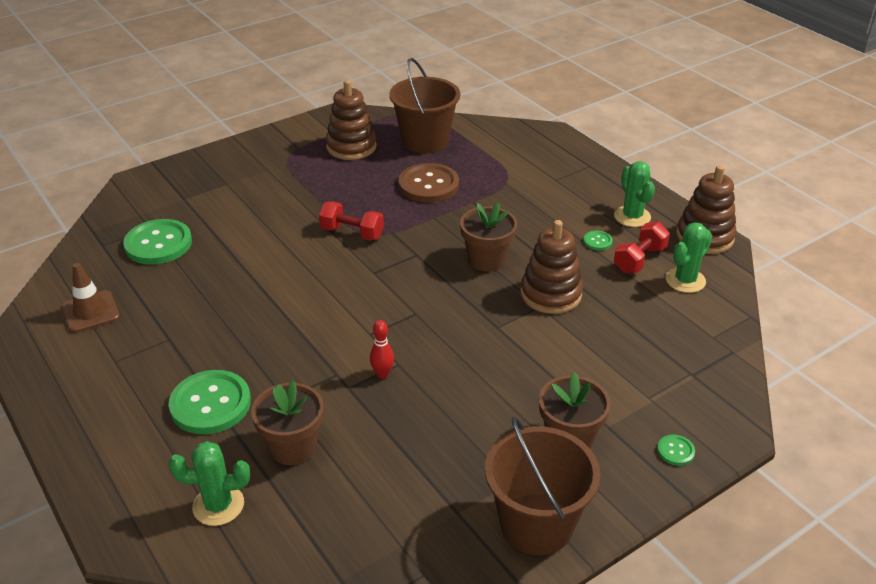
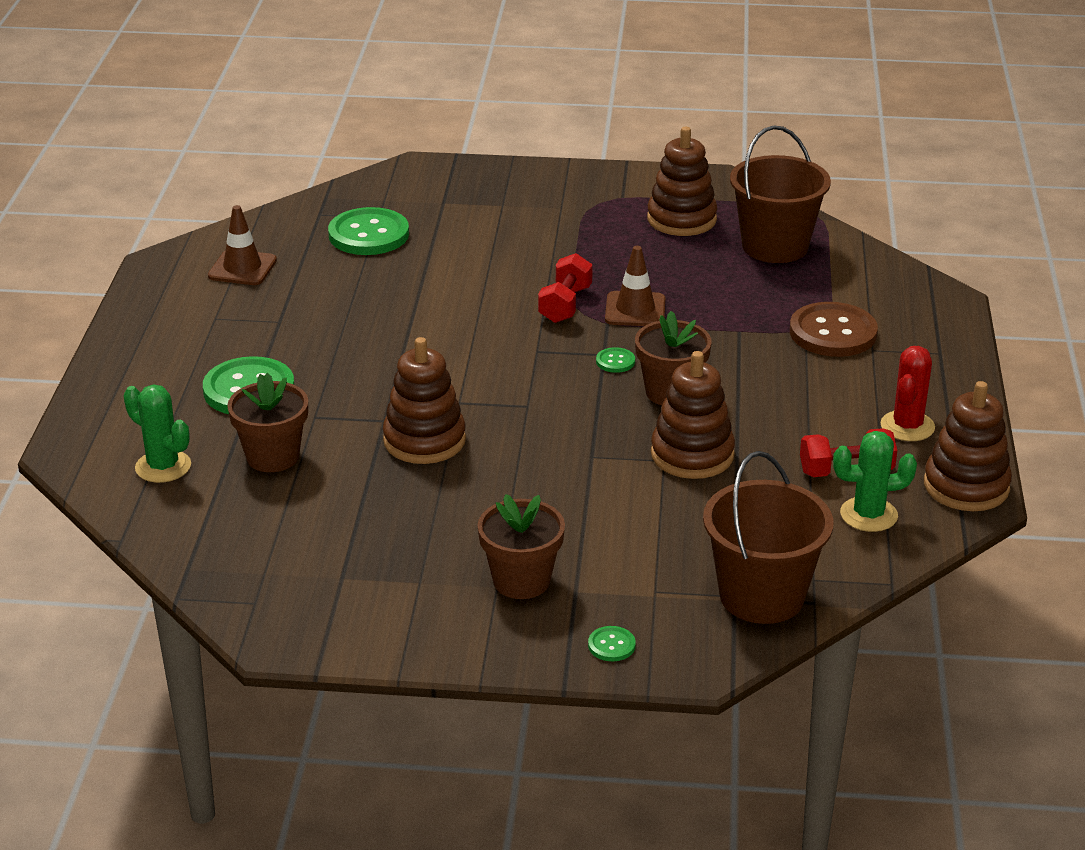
camera: 40 degrees right, 5 degrees down
(352, 233) = (565, 305): red dumbbell -> red dumbbell turned 45 degrees clockwise
(382, 374) = (424, 440): red bowling pin -> brown stacking toy
(398, 216) = (635, 310): none -> brown traffic cone
(428, 185) = (713, 293): brown button -> brown button (833, 333)
(536, 524) = (396, 623): brown bucket -> brown bucket (762, 596)
(597, 241) = (824, 431): green button -> green button (615, 361)
(632, 216) = (907, 426): green cactus -> red cactus

